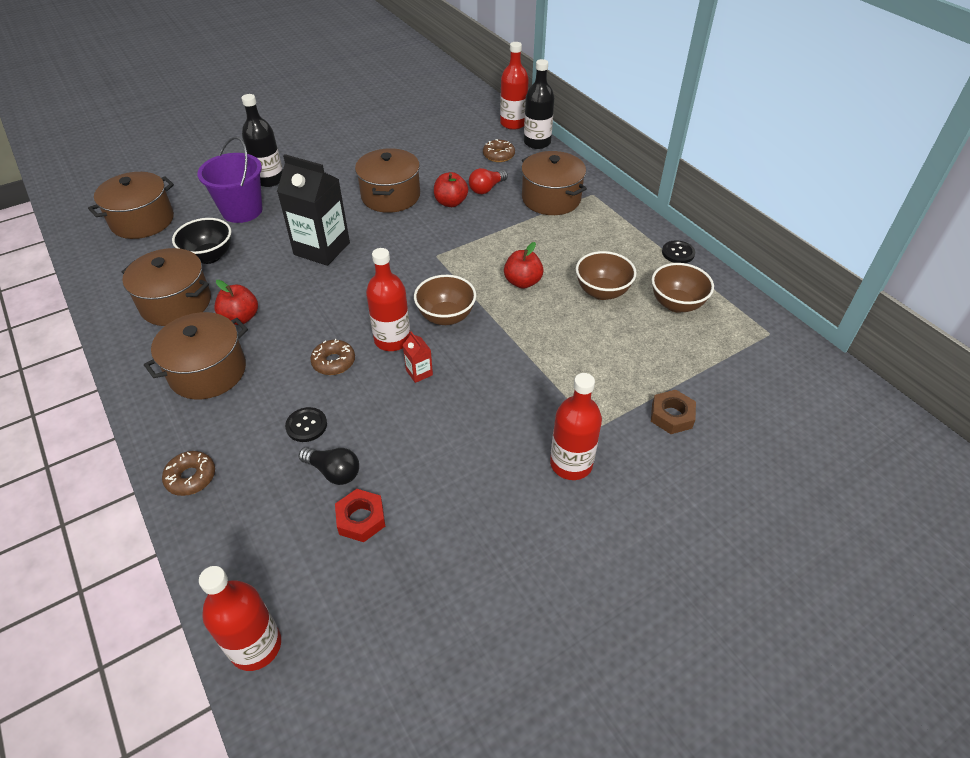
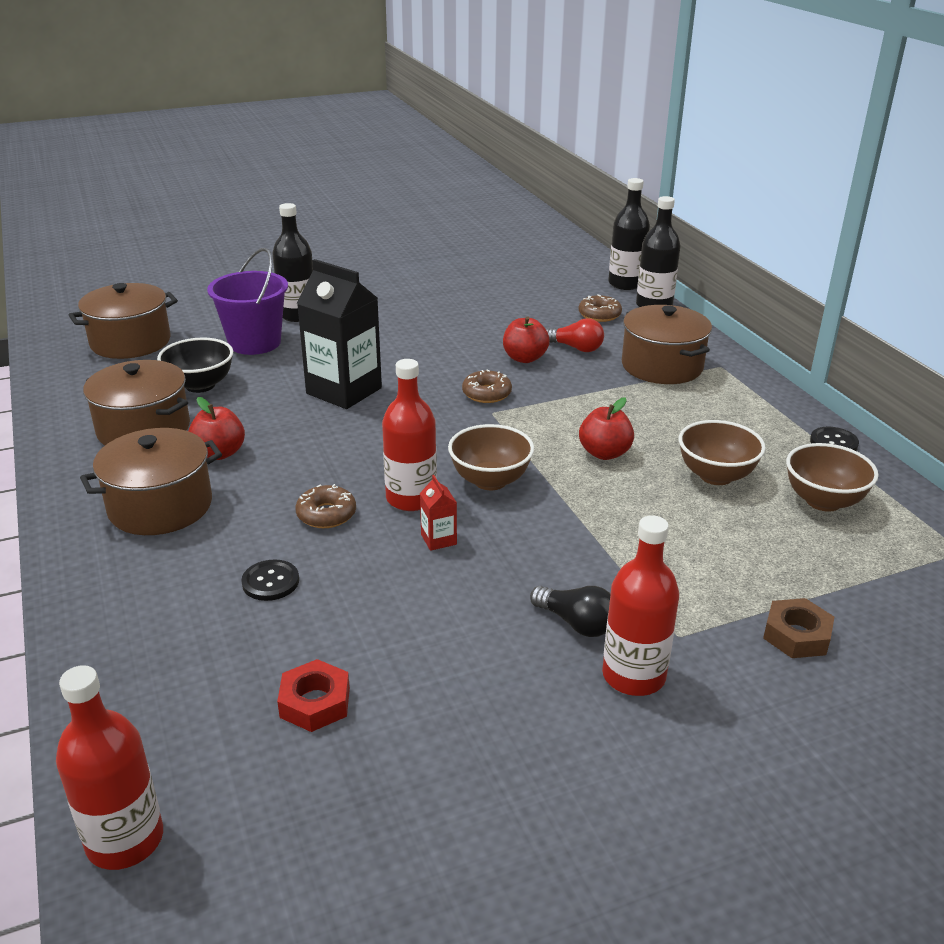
camera: 10 degrees right, 15 degrees down
(191, 477) = (102, 622): brown donut -> brown donut (486, 393)
(333, 472) = (292, 640): black light bulb -> black light bulb (576, 623)
(390, 196) = (447, 344): brown pot -> none
(486, 189) = (576, 348): red light bulb -> red light bulb turned 120 degrees counterclockwise
(513, 123) = (625, 284): red bottle -> black bottle

